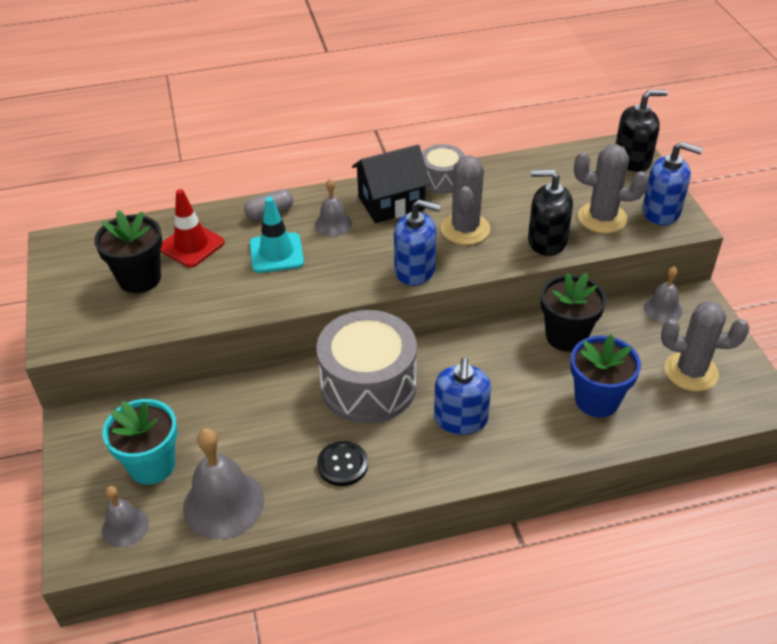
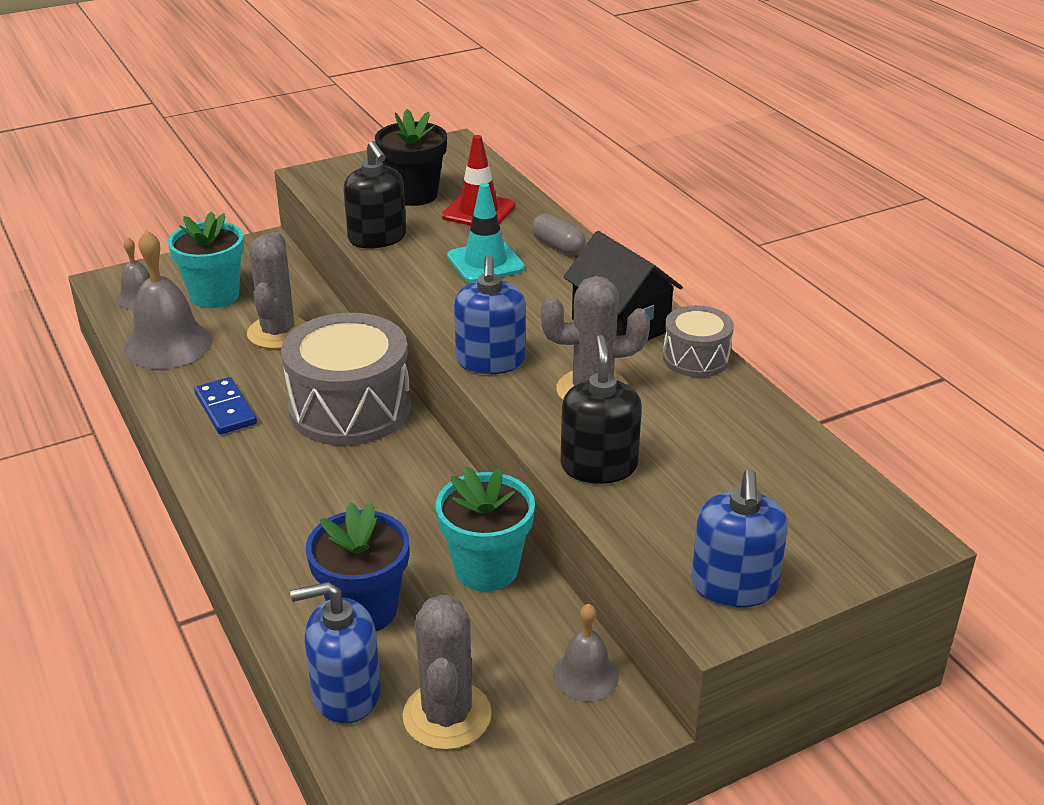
camera: 75 degrees right, 10 degrees down
(333, 224) = (556, 290): grey bell -> none
(342, 464) = (225, 409): black button -> blue domino
(460, 419) = (307, 487): blue soap dispenser -> blue soap dispenser (346, 693)
(566, 336) = (486, 569): black flower pot -> turquoise flower pot
(602, 218) = (682, 518): grey cactus -> grey cactus (278, 332)
(632, 160) = (868, 544): black soap dispenser -> black soap dispenser (377, 238)

